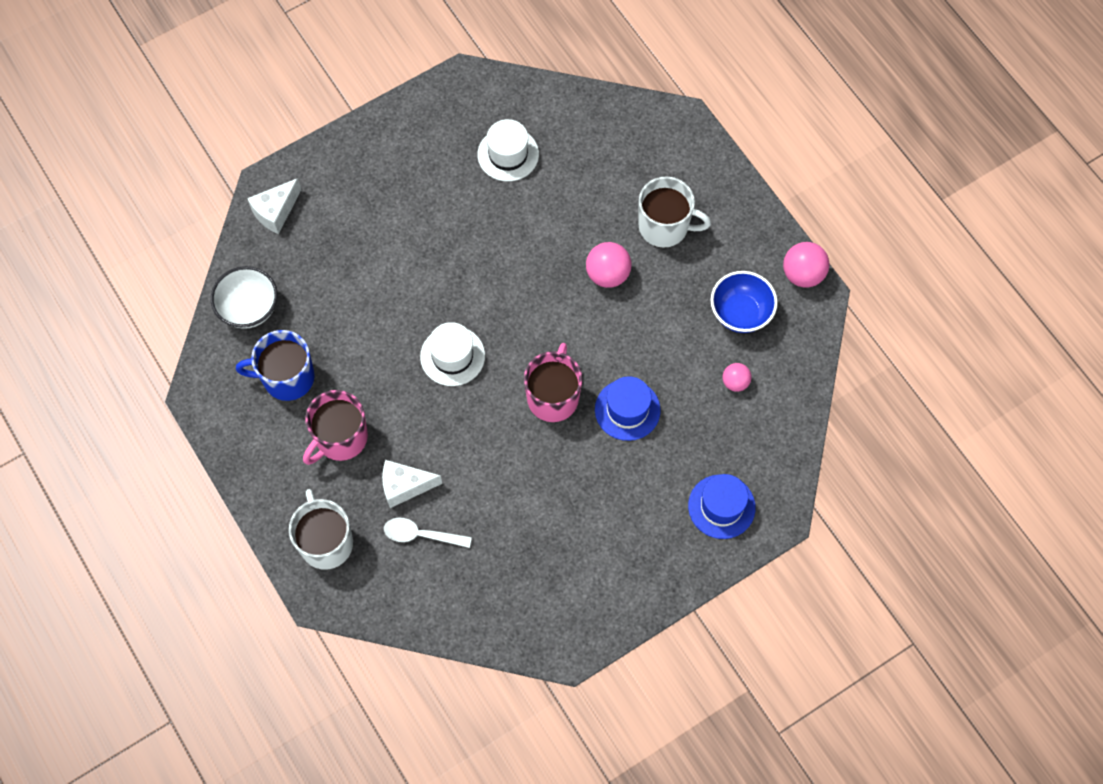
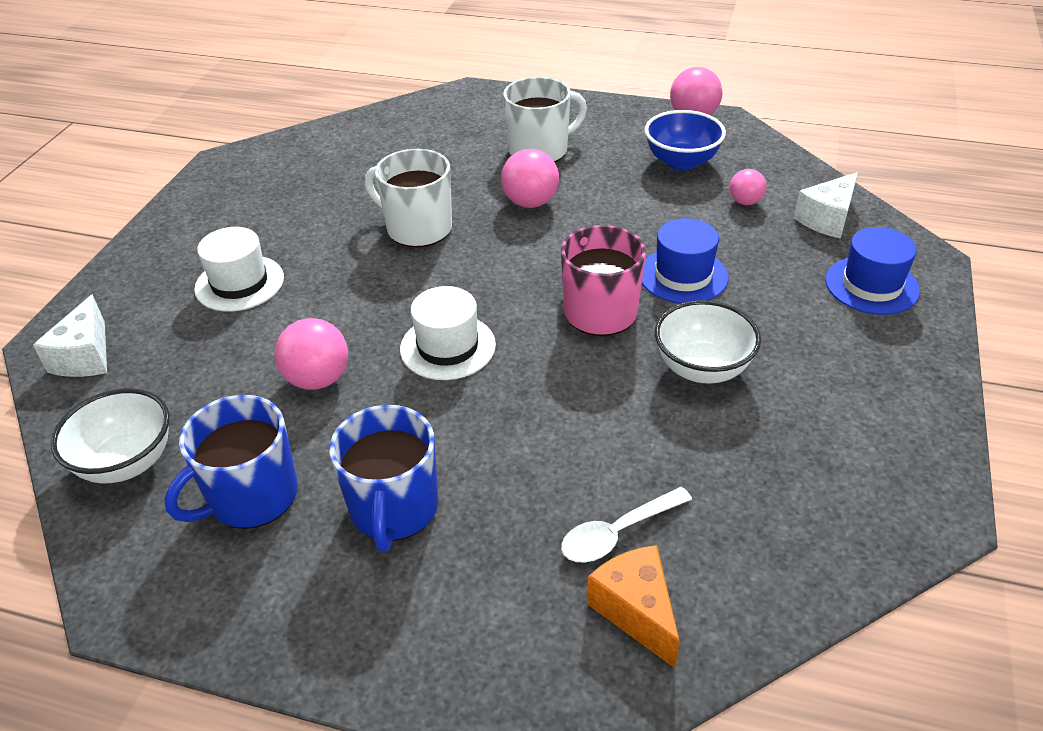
camera: 40 degrees left, 25 degrees down
(326, 542) = (502, 641): white mug -> white mug (417, 228)
(340, 438) = (394, 509): pink mug -> blue mug
(372, 325) = (318, 379): none -> pink ball
(390, 576) = (636, 611): none -> orange cheese
(405, 486) = (536, 498): white cheese -> white cheese (827, 219)
(508, 154) = (328, 183): white hat -> white hat (239, 283)
(562, 481) = (702, 368): none -> white bowl

